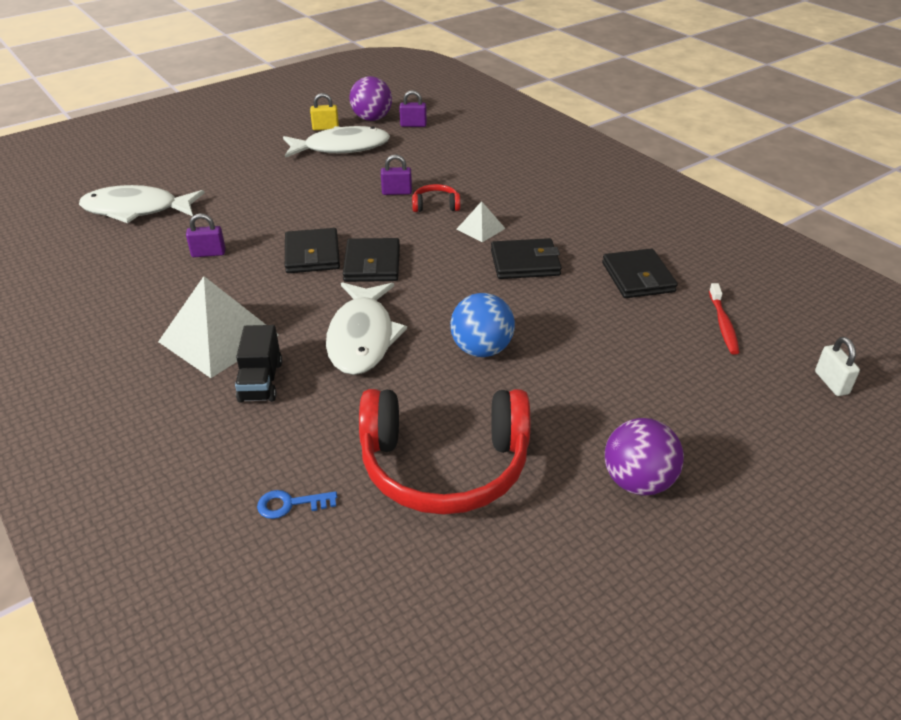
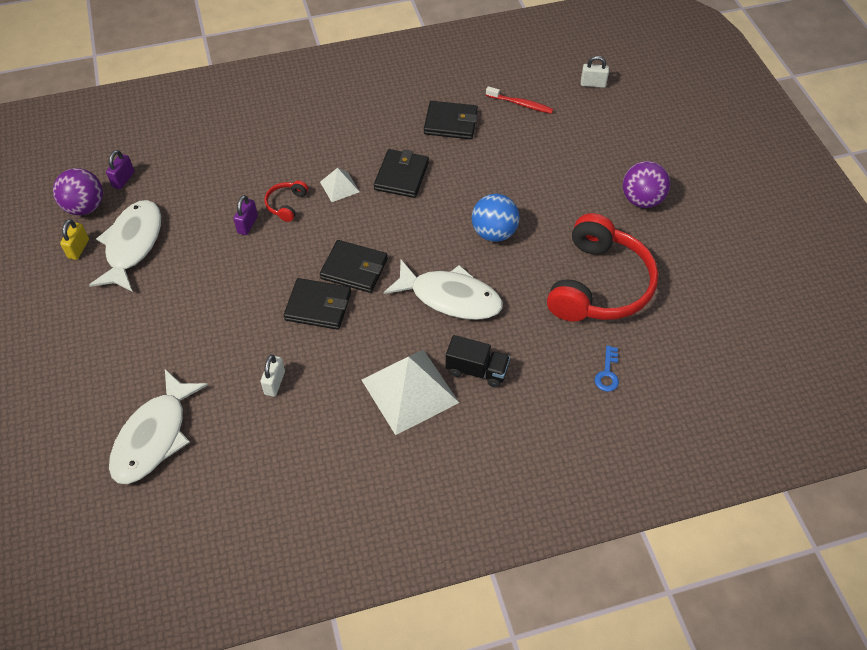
camera: 70 degrees left, 15 degrees up
(208, 253) = (275, 383): purple padlock -> white padlock

